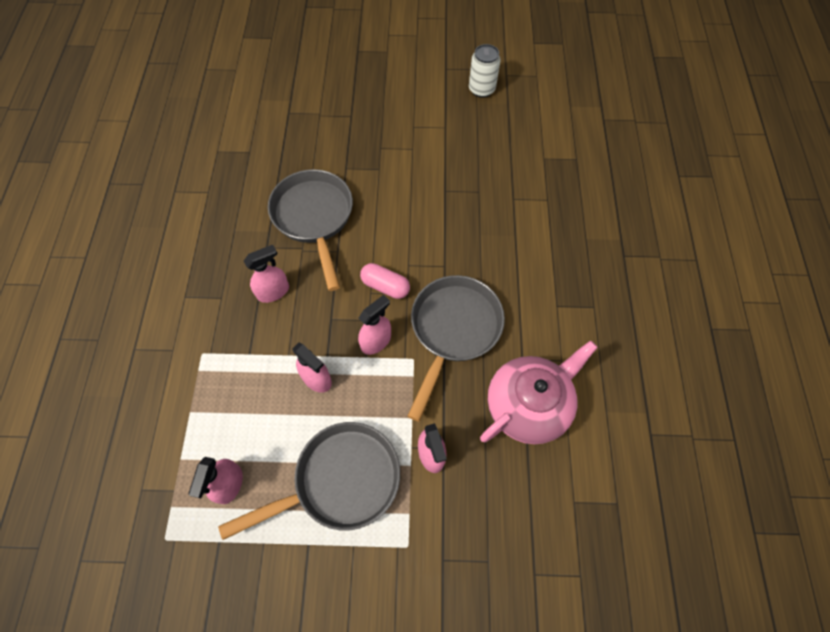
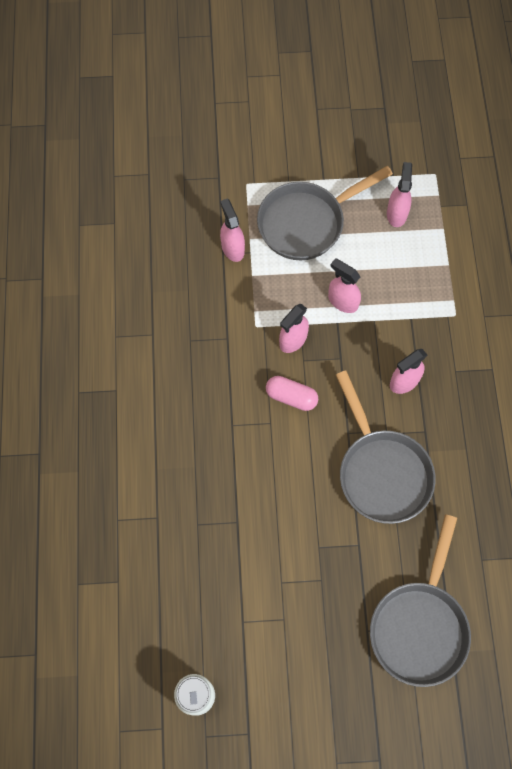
camera: 175 degrees right, 5 degrees up
(453, 330) = (219, 356): grey pan -> grey pan (420, 625)
(528, 405) = (148, 294): pink teapot -> none

